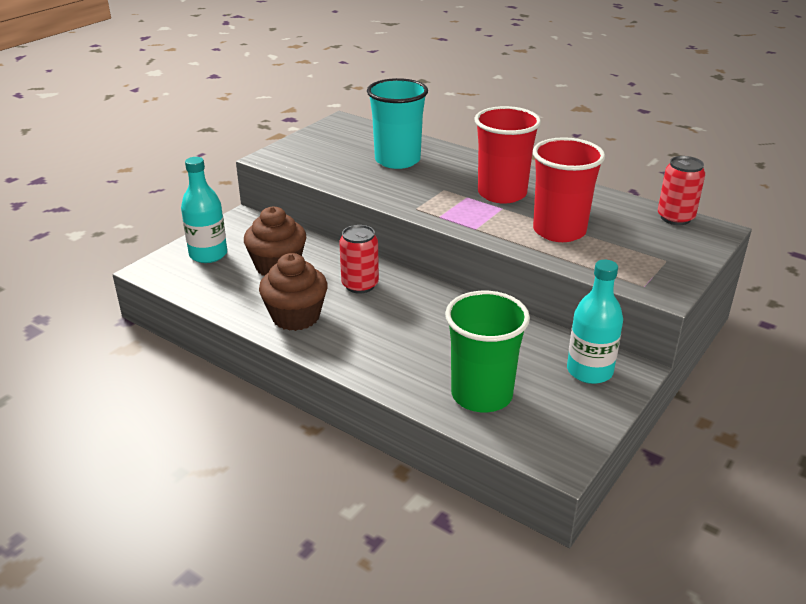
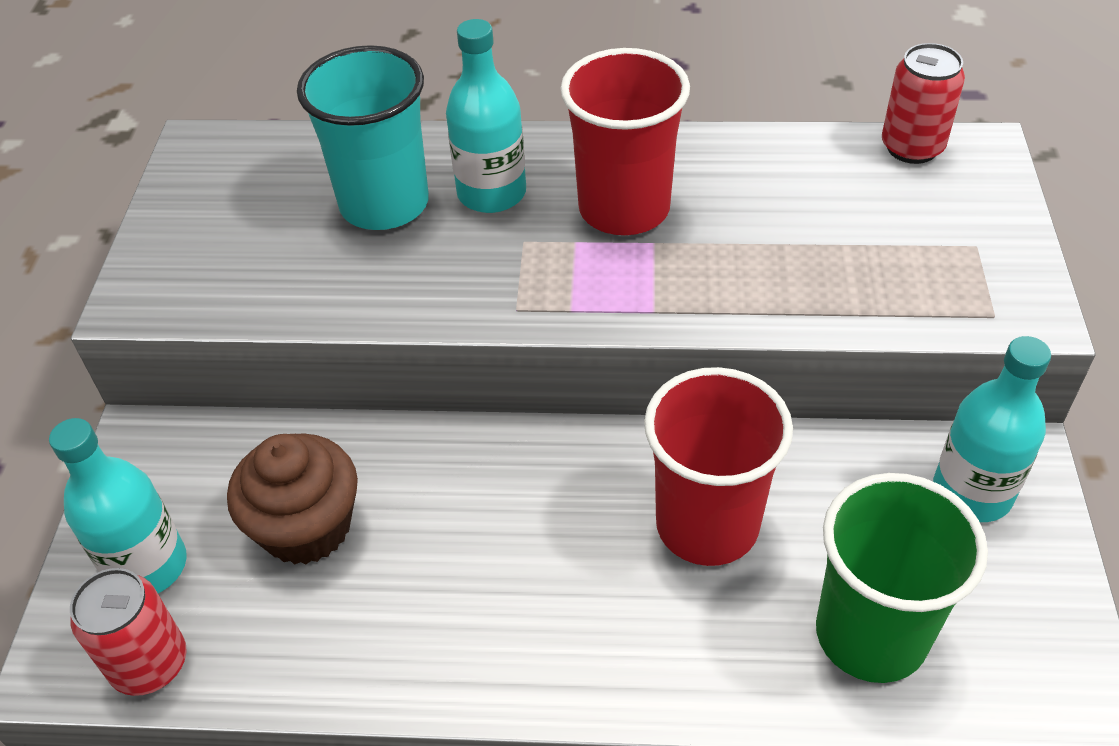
camera: 30 degrees left, 15 degrees up
(296, 317) = (439, 632): brown cupcake -> none
(360, 285) = (488, 496): red can -> red can (150, 664)
(447, 171) = (491, 193): none -> turquoise bottle
(559, 231) = (780, 254): red cup -> red cup (707, 525)

